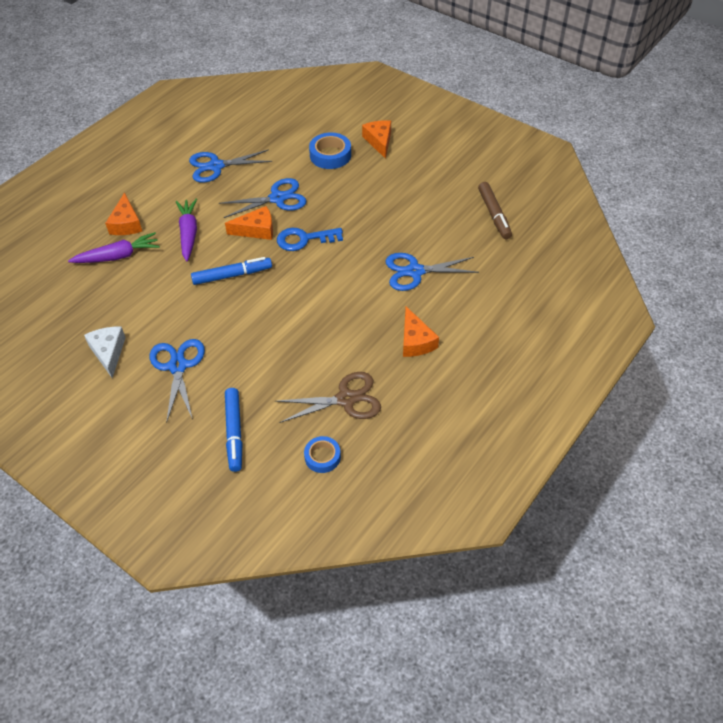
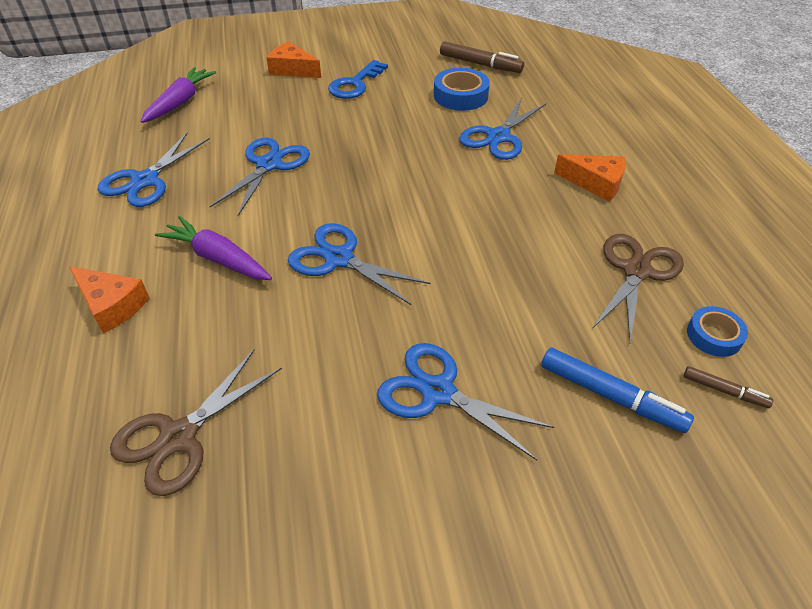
camera: 50 degrees left, 5 degrees down
(79, 299) = (179, 437): none -> brown scissors
(108, 352) = (327, 458): white cheese -> none
(118, 256) = (157, 346): purple carrot -> purple carrot (180, 102)
(232, 275) = (339, 259): blue marker -> blue scissors
(256, 230) = (294, 203): orange cheese -> none
(281, 478) = (724, 391): none -> brown marker
(304, 239) = (358, 179): blue key -> blue key (355, 84)
(330, 155) = (263, 103): blue tape -> blue tape (460, 96)

